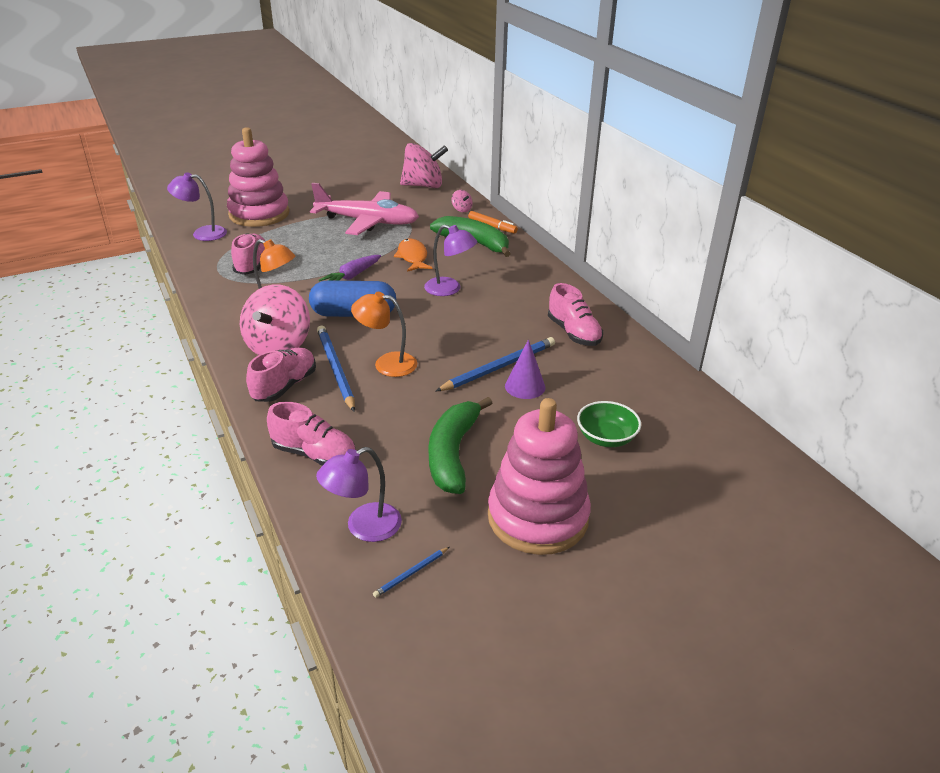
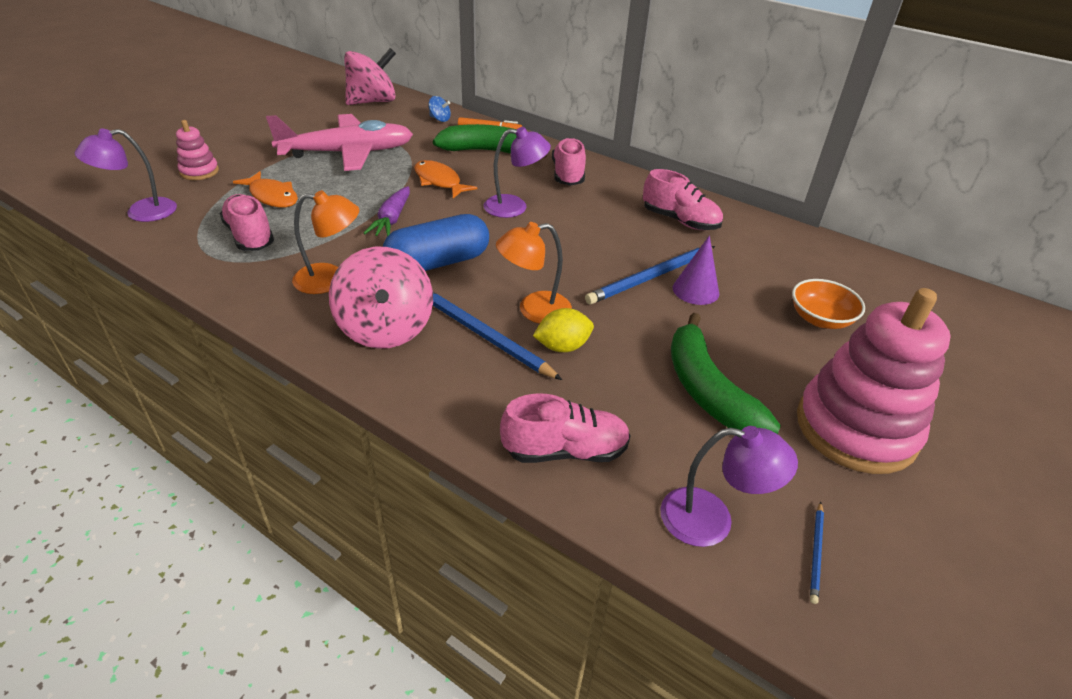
camera: 30 degrees left, 5 degrees up
(259, 214) = (199, 171): pink stacking toy -> pink stacking toy, size x0.46
(284, 386) = (443, 377): pink shoe -> pink shoe (568, 174)
(289, 241) = (272, 196): none -> orange fish
(363, 527) = (711, 520): purple lamp -> purple lamp turned 105 degrees counterclockwise
(381, 393) = (562, 346): none -> yellow lemon
(461, 209) = (440, 119): pink spinning top -> blue spinning top
(499, 367) = (650, 277): blue pencil -> blue pencil turned 150 degrees counterclockwise
(606, 438) = (820, 319): green bowl -> orange bowl

